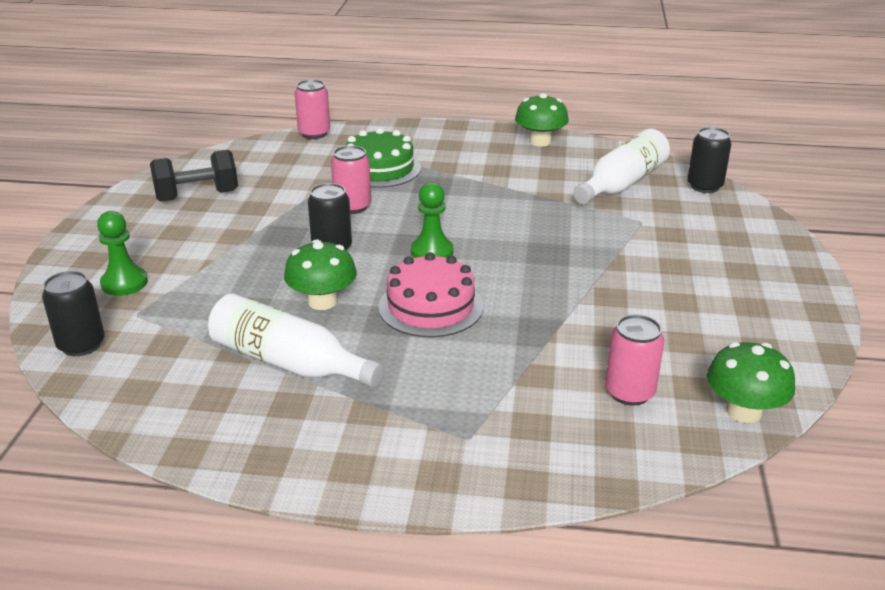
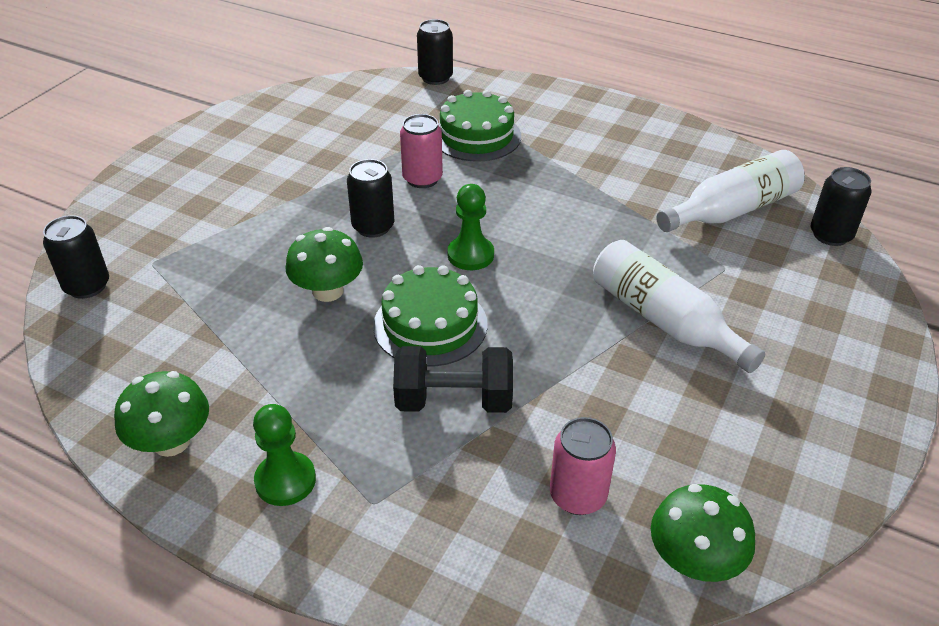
camera: 20 degrees right, 10 degrees up
(124, 283) = (161, 223): green pawn -> green pawn (285, 480)
(197, 196) = (282, 133): black dumbbell -> black dumbbell (454, 401)
(289, 362) = (255, 357): white bottle -> white bottle (664, 320)
(314, 133) = (435, 78): pink can -> black can
(430, 306) = (430, 325): pink cake -> green cake
(540, 141) = (670, 134): green mushroom -> green mushroom (171, 441)

